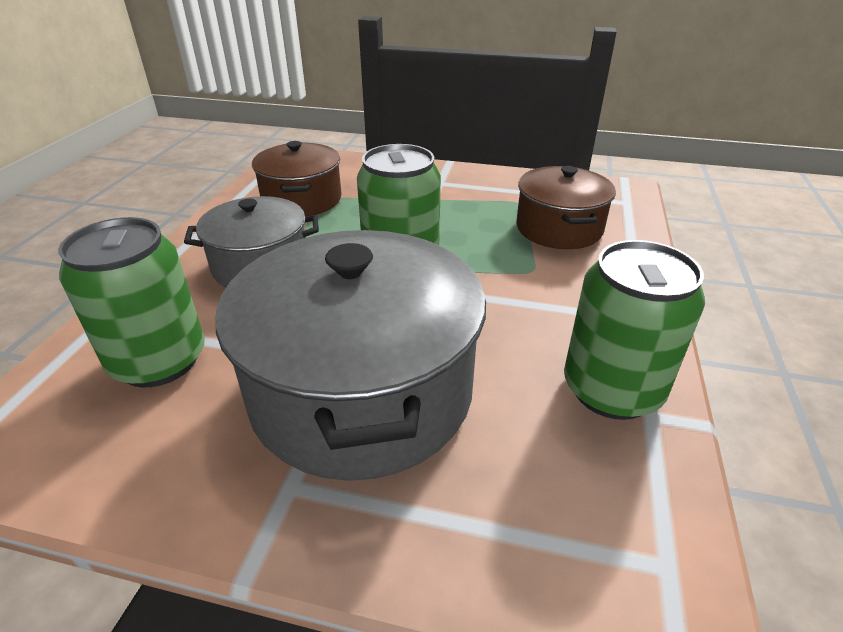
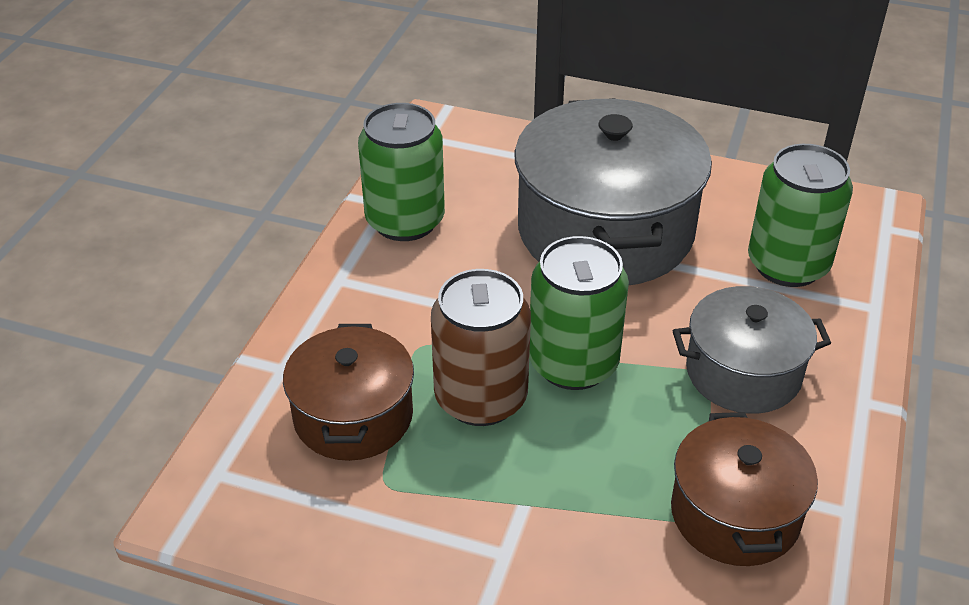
camera: 175 degrees left, 5 degrees up
(471, 241) = (481, 398): none -> brown can

